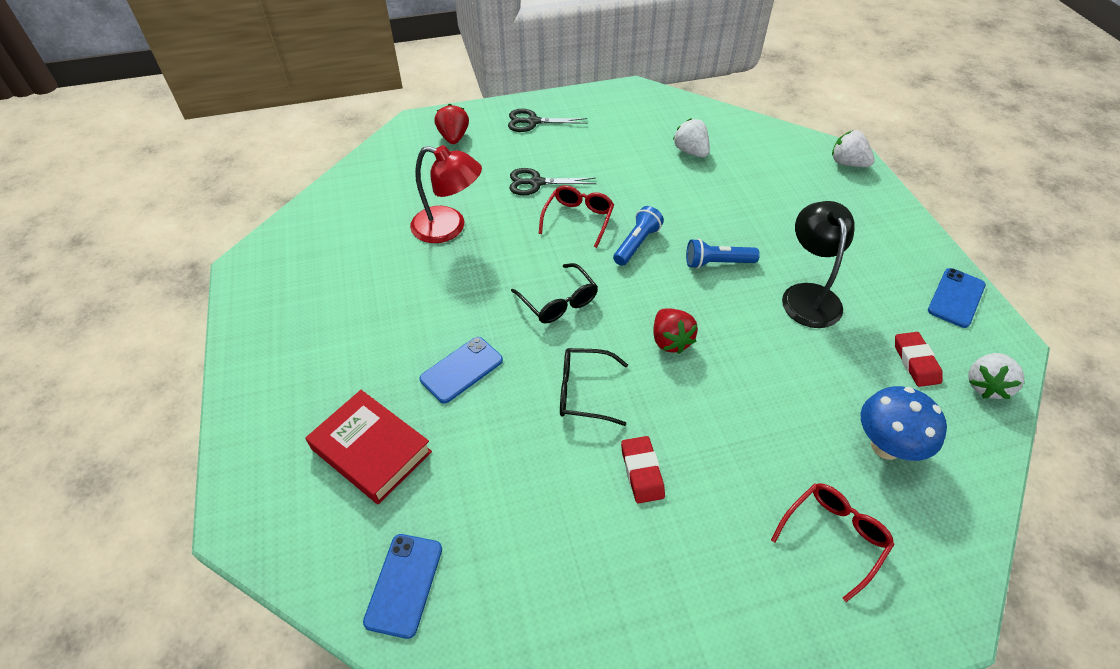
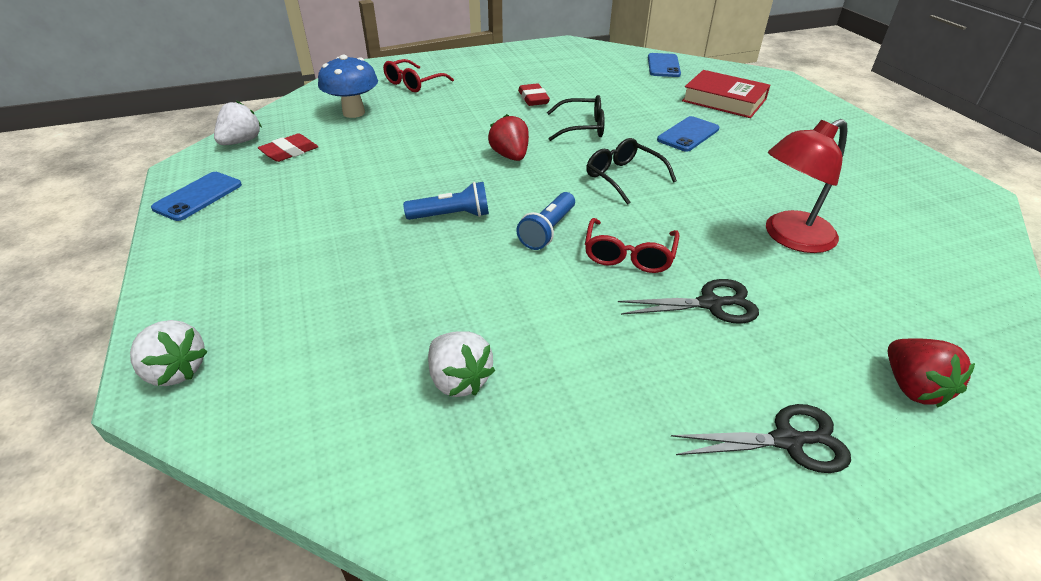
camera: 175 degrees right, 10 degrees down
(449, 228) = (789, 237): red lamp -> red lamp turned 45 degrees counterclockwise
(808, 295) = (360, 192): black lamp -> none
(915, 362) = (289, 152): red eraser -> red eraser turned 60 degrees clockwise

